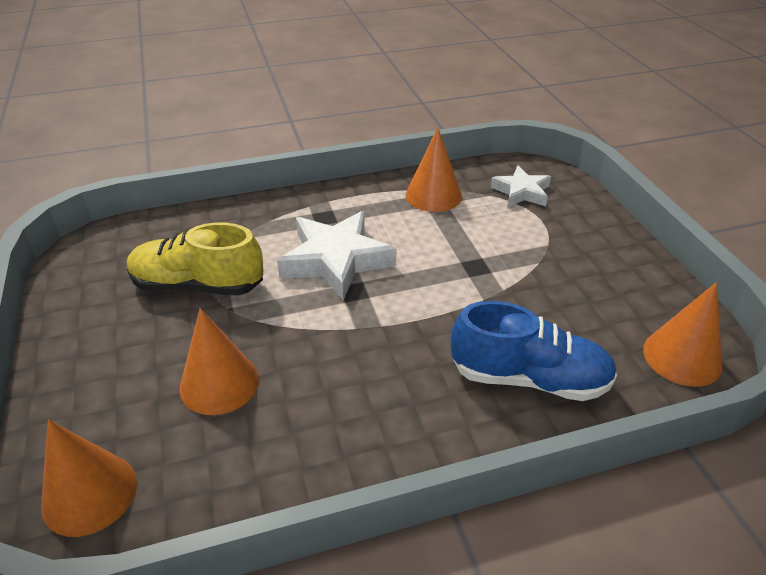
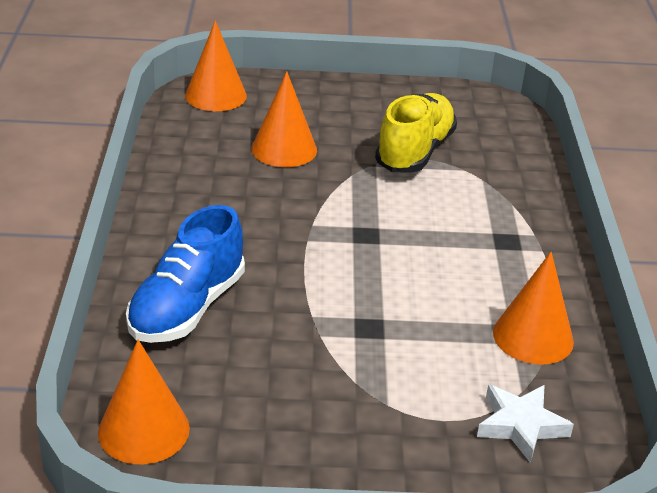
camera: 105 degrees right, 5 degrees down
(336, 260) = (422, 233): white star -> none

